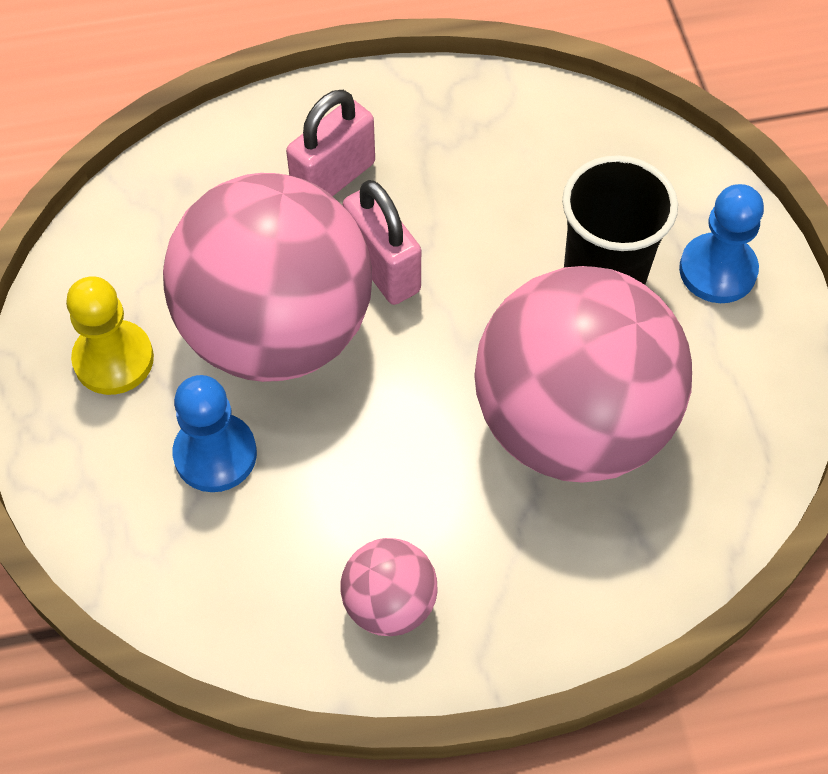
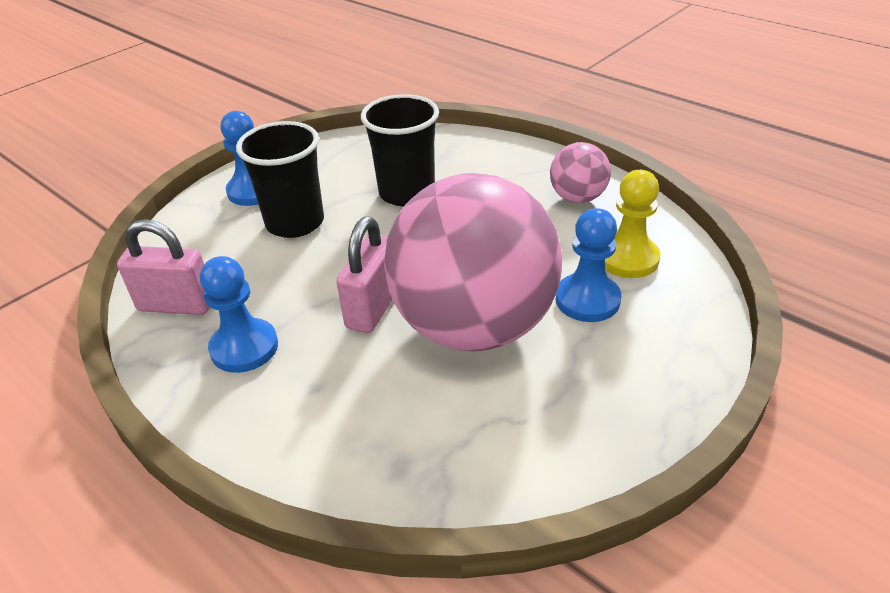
camera: 125 degrees left, 20 degrees down
(113, 359) = (591, 392): yellow pawn -> yellow pawn (628, 258)
(334, 178) = (314, 376): pink padlock -> pink padlock (177, 305)
(420, 147) = (244, 348): none -> blue pawn
(571, 423) = (407, 193): pink ball -> black cup

